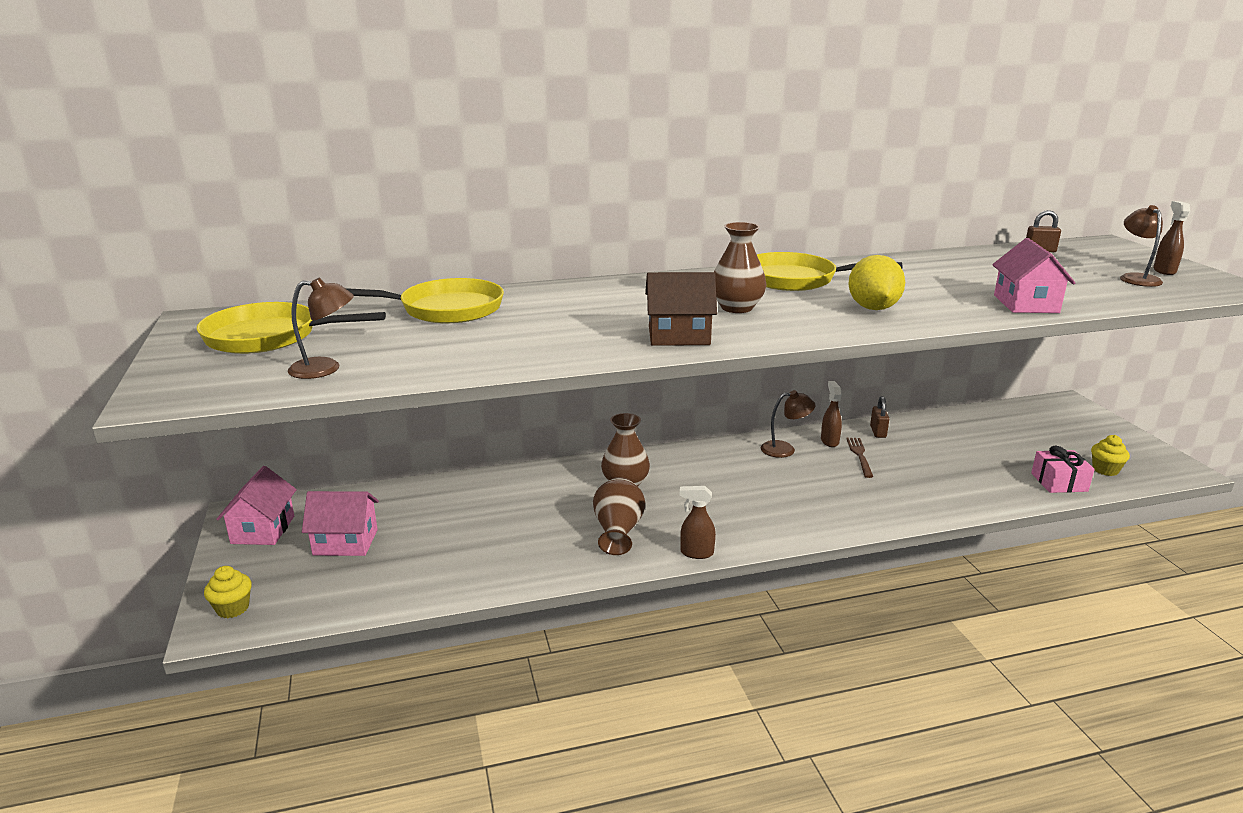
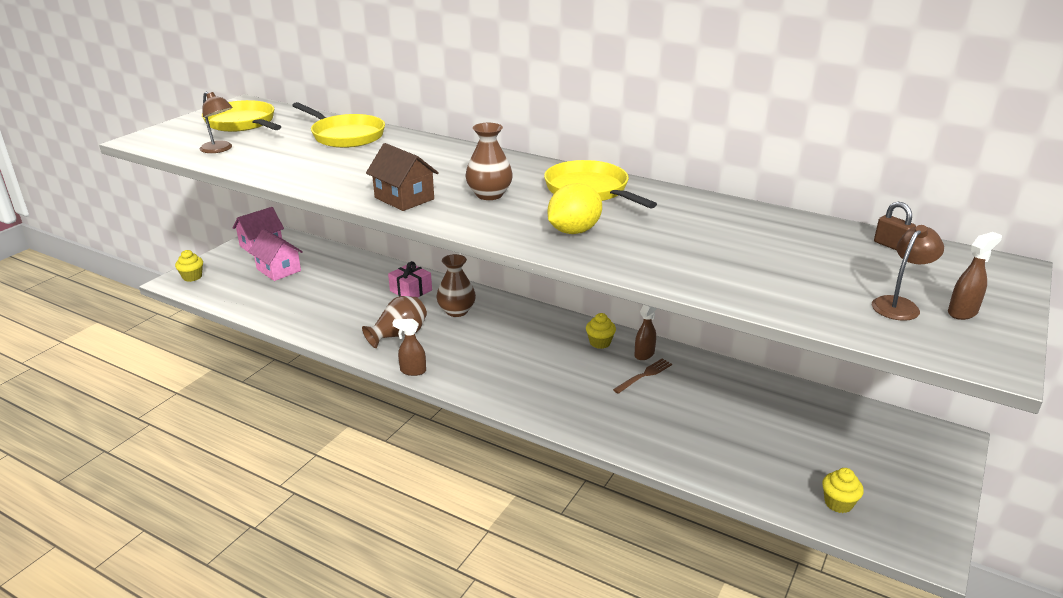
camera: 45 degrees right, 5 degrees up
(696, 553) = (412, 371): brown spray bottle -> brown spray bottle turned 45 degrees counterclockwise
(785, 449) = (600, 343): brown lamp -> yellow cupcake
(878, 432) = (698, 367): brown padlock -> none
(1025, 304) = (702, 278): pink house -> none
(1059, 482) = (766, 484): pink gift -> pink gift (411, 290)

